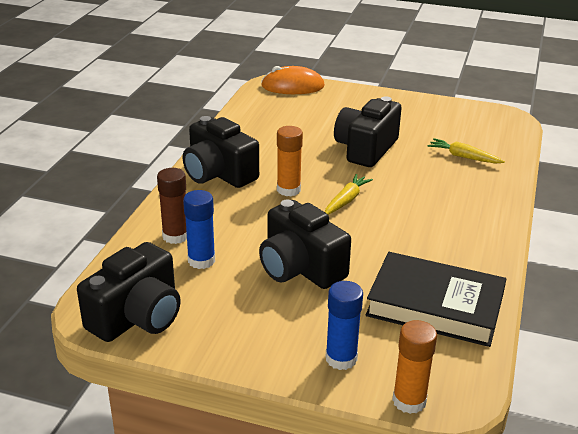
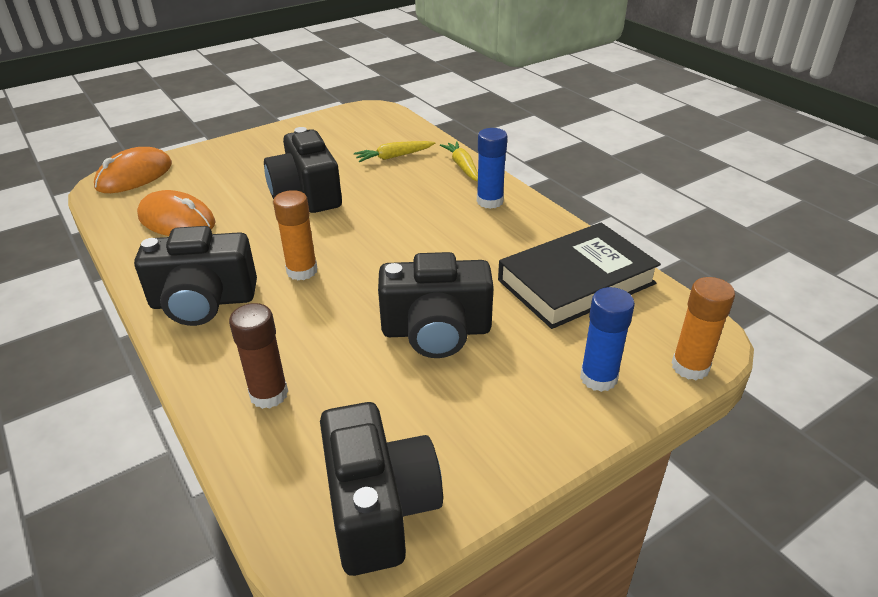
camera: 50 degrees left, 5 degrees up
(201, 260) = (339, 396): blue glue stick -> blue glue stick (490, 201)
(273, 123) = (177, 220): none -> orange mouse
(346, 200) = (368, 247): yellow carrot -> yellow carrot (463, 167)

